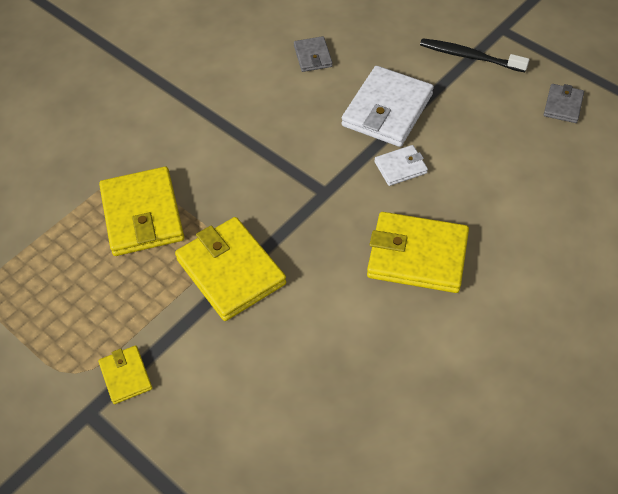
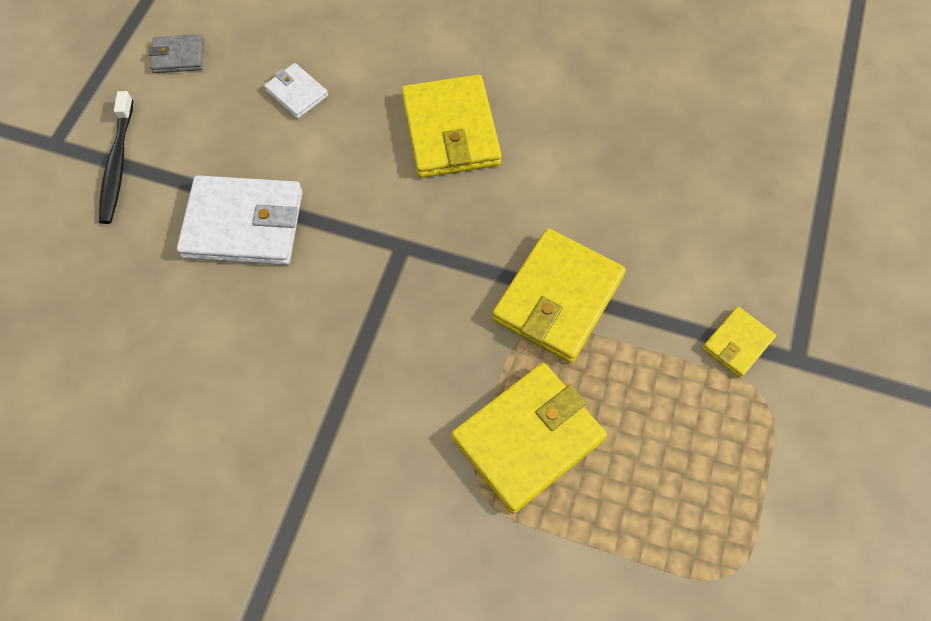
camera: 115 degrees left, 10 degrees up
(313, 56) = (166, 348): grey wallet -> none
(400, 167) = (333, 182): white wallet -> white wallet (296, 93)

